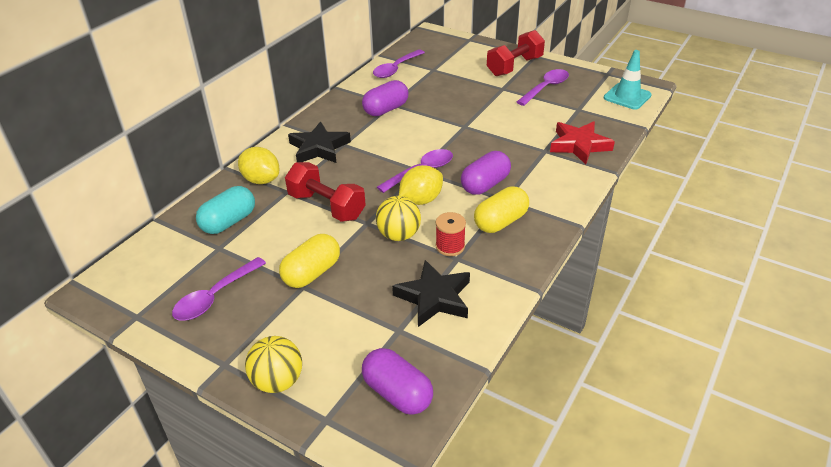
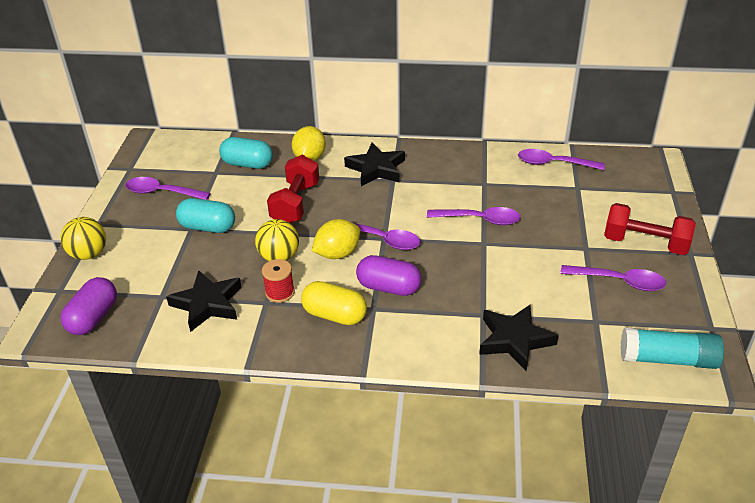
camera: 65 degrees right, 0 degrees up
(312, 273) = (208, 227): yellow capsule -> turquoise capsule
(386, 109) = (470, 183): purple capsule -> none
(421, 200) = (337, 253): yellow lemon -> yellow lemon turned 60 degrees counterclockwise
(435, 119) = (480, 220): none -> purple spoon
(579, 145) = (514, 340): red star -> black star
(627, 96) = (667, 359): turquoise traffic cone -> turquoise glue stick

